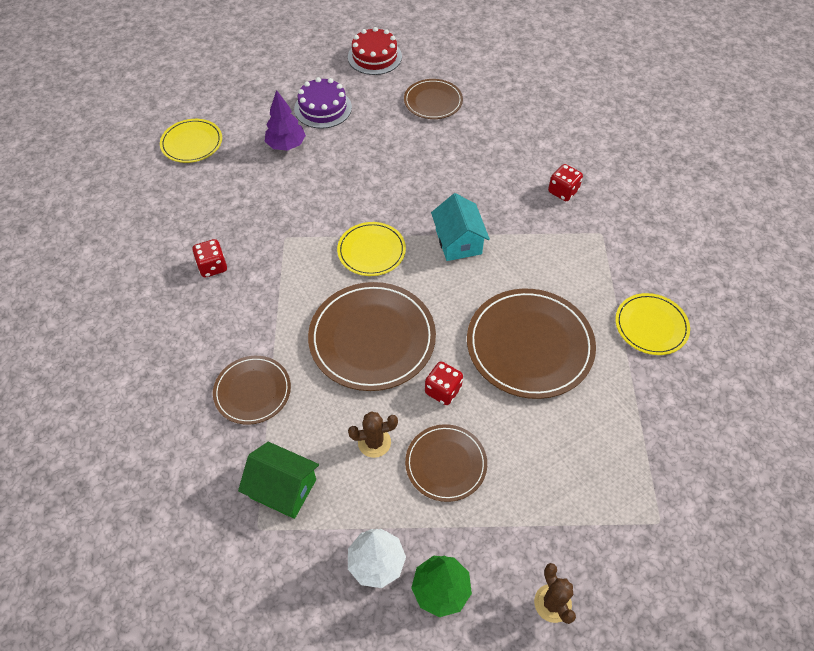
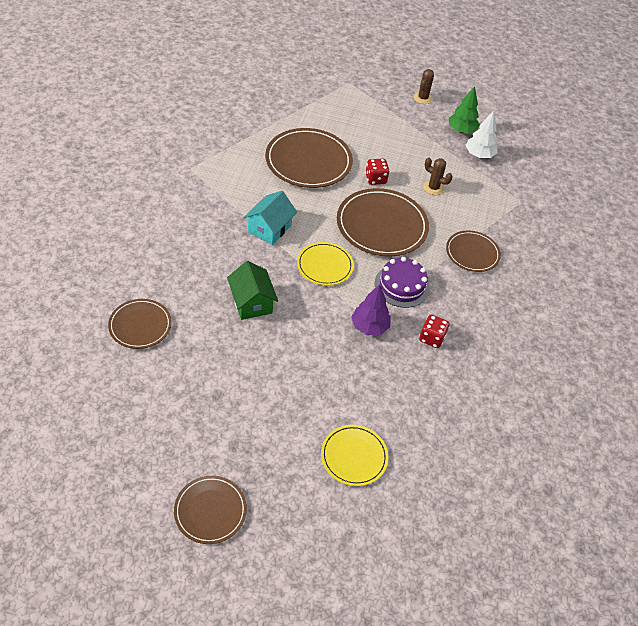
camera: 140 degrees left, 5 degrees down
(283, 488) = (495, 205): green house -> green house (251, 302)
(286, 145) = (287, 386): purple tree -> purple tree (369, 326)
(323, 108) = (221, 395): purple cake -> purple cake (402, 285)
(374, 57) = (115, 407): red cake -> none
(446, 464) = (410, 157): brown plate -> brown plate (210, 510)
(563, 191) = (170, 201): red dice -> none
(651, 326) = (241, 123): yellow plate -> none

